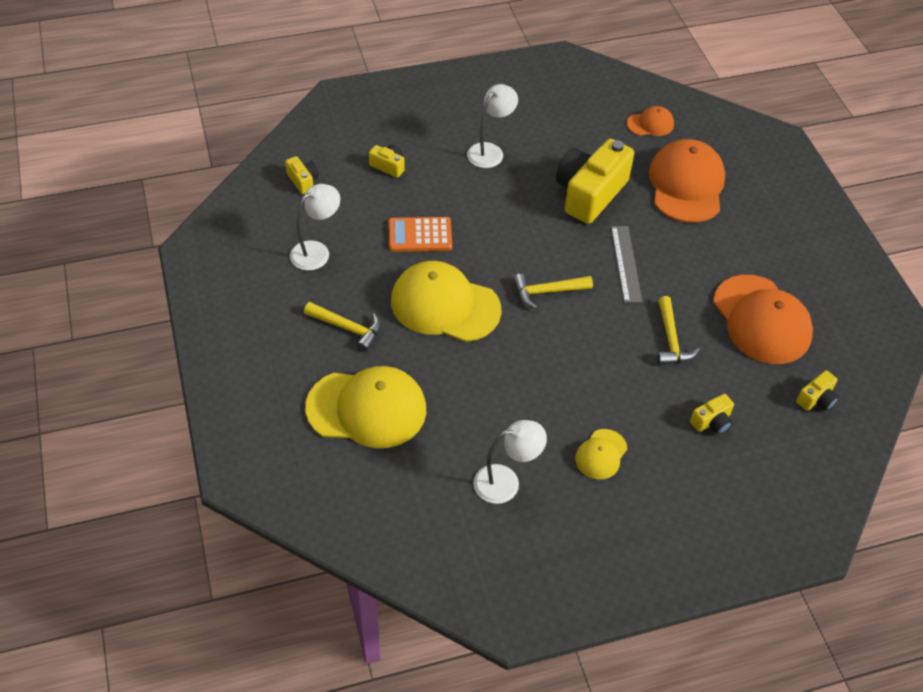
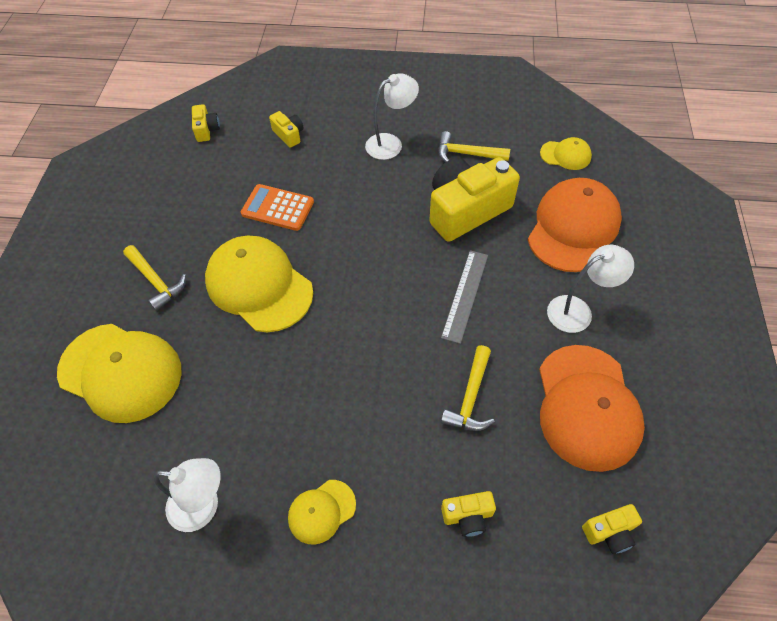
camera: 25 degrees right, 5 degrees up
(316, 251) = (176, 198): white lamp -> white lamp (578, 311)
(547, 292) = (367, 302): yellow hammer -> yellow hammer (467, 154)
(650, 124) = (565, 155): orange cap -> yellow cap

